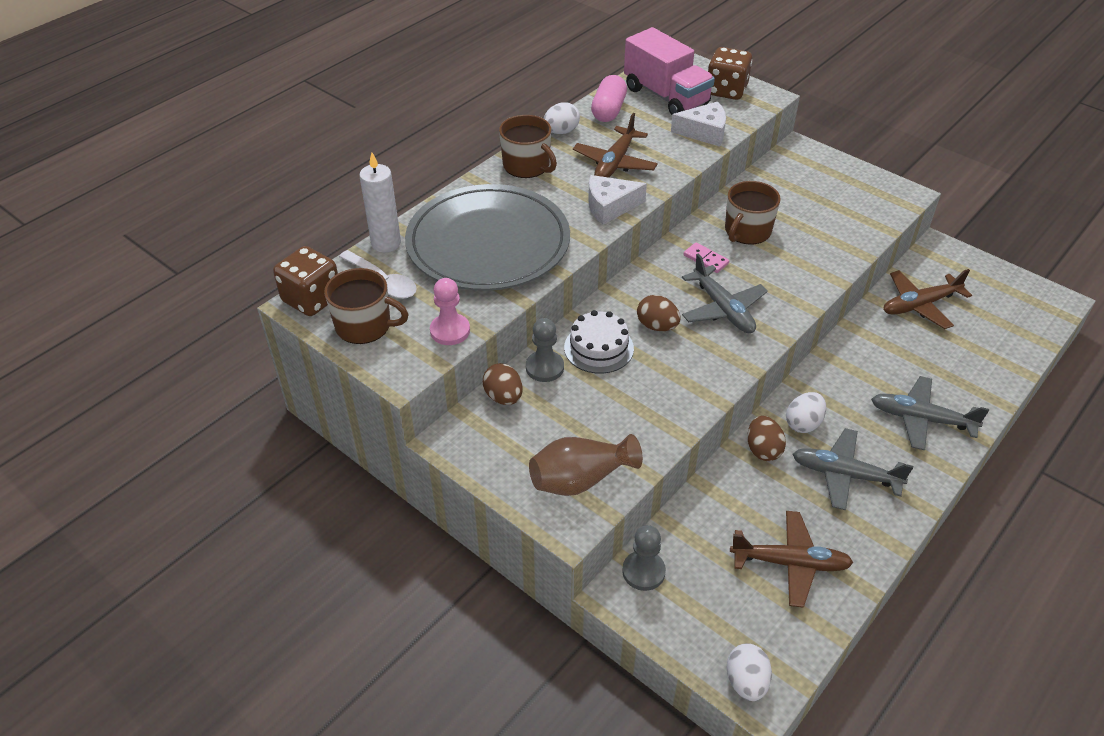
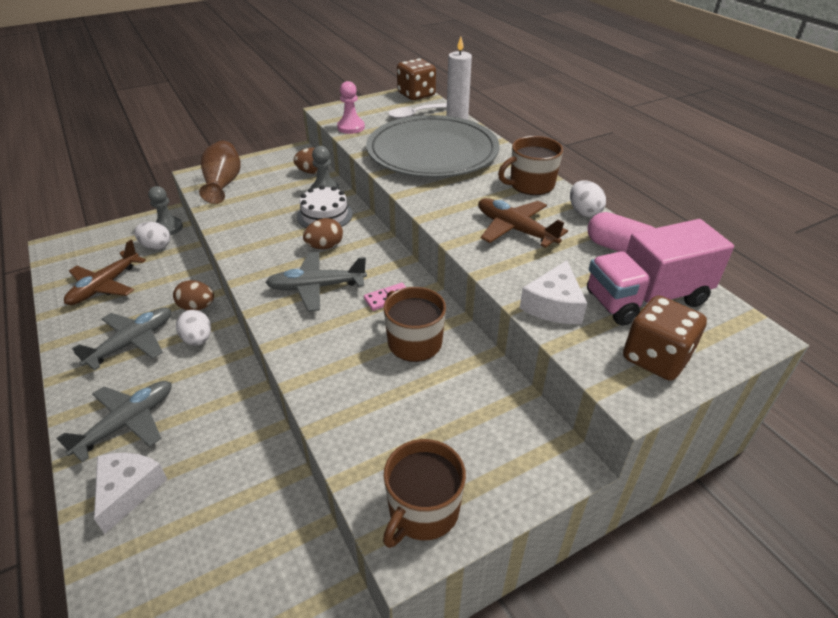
camera: 110 degrees right, 5 degrees down
(364, 326) = (379, 105): brown mug -> brown mug (423, 510)
(610, 206) = (446, 211): white cheese -> white cheese (128, 491)
(746, 682) = (66, 243): white egg -> white egg (156, 246)
(920, 305) = (256, 516): brown plane -> none

